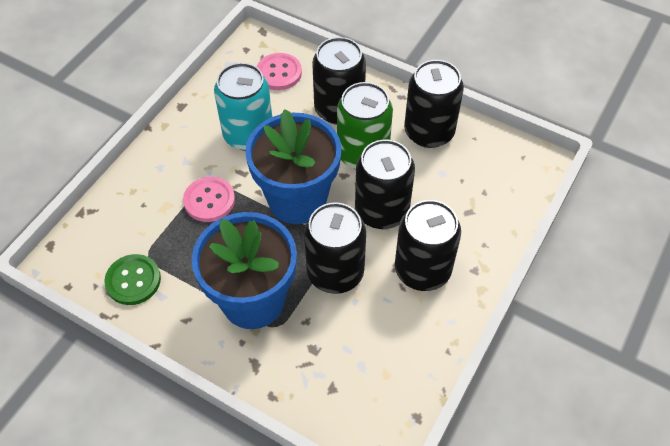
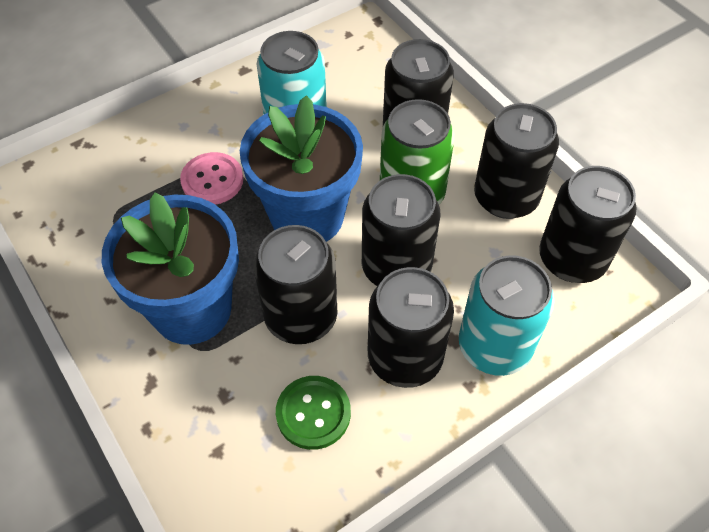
camera: 25 degrees right, 0 degrees up
(133, 280) = (83, 234): green button -> green button (313, 413)
(279, 73) = (369, 71): pink button -> none
(476, 237) = (494, 346): none -> turquoise can
(495, 158) = (572, 259): none -> black can

